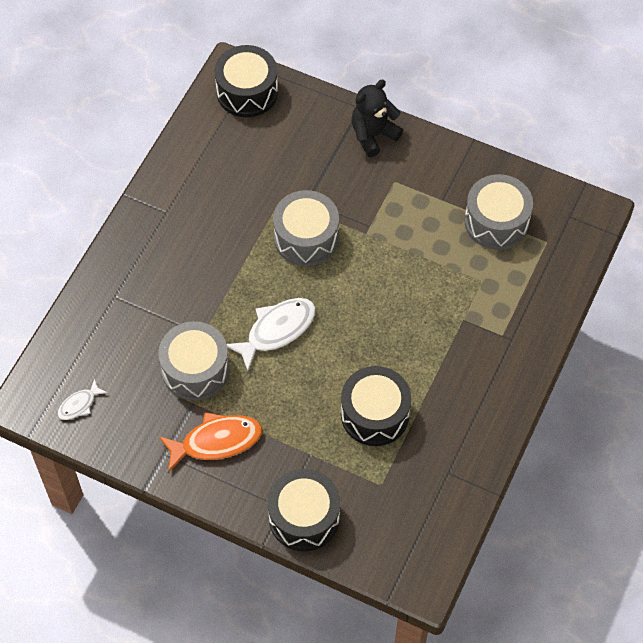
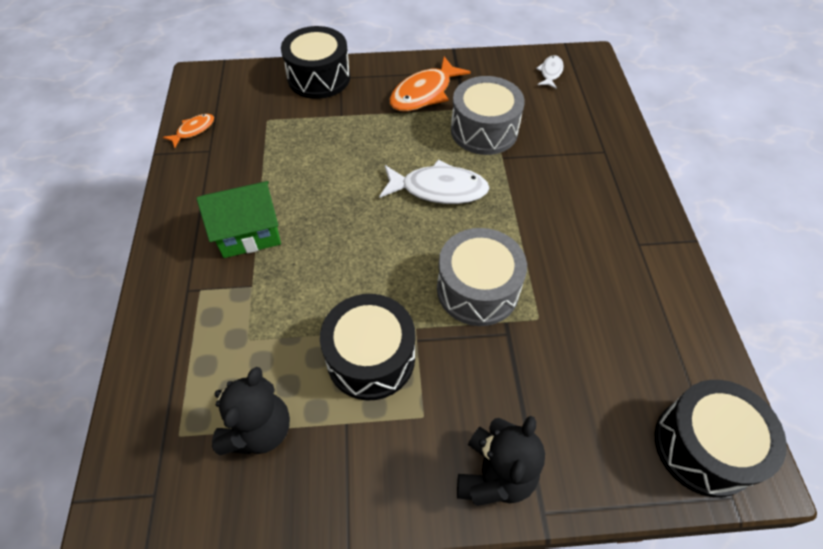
camera: 150 degrees right, 5 degrees down
(276, 330) = (438, 189): white fish -> white fish turned 105 degrees counterclockwise
(375, 414) = (301, 164): black drum -> black drum (371, 358)
(447, 365) = (249, 233): none -> green house
(454, 506) = (193, 130): none -> orange fish
(496, 222) = (259, 429): grey drum -> black teddy bear

